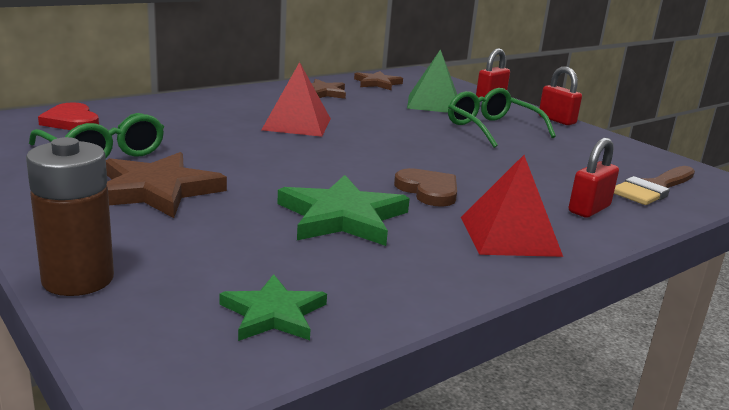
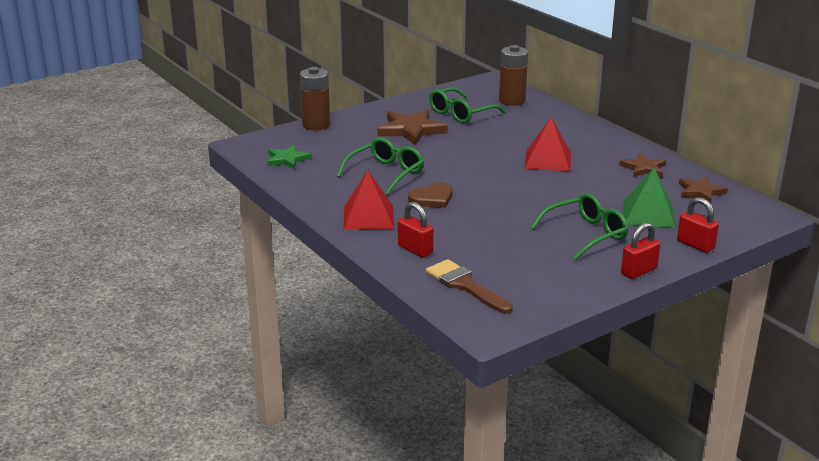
camera: 95 degrees right, 5 degrees up
(71, 121) = (512, 101): red heart -> brown battery
(342, 217) = (386, 173): green star -> green glasses

